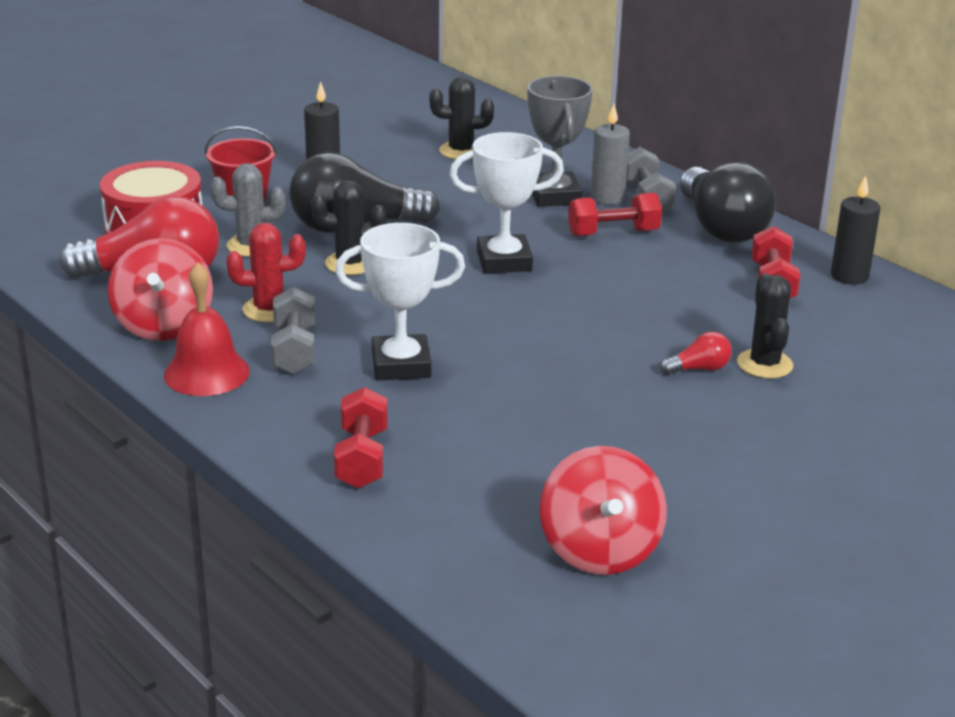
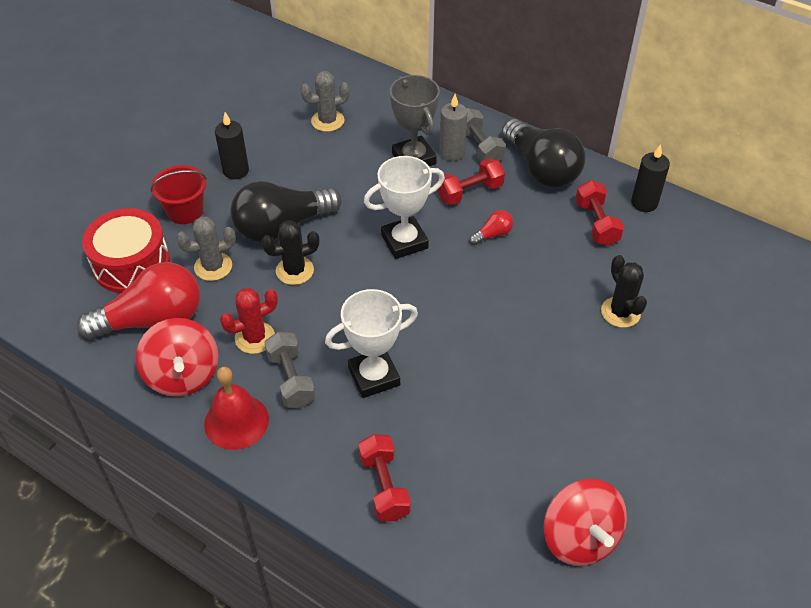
camera: 15 degrees left, 20 degrees up
(461, 151) = (327, 121): black cactus -> grey cactus
(699, 369) = (579, 328): red light bulb -> red light bulb (493, 234)

